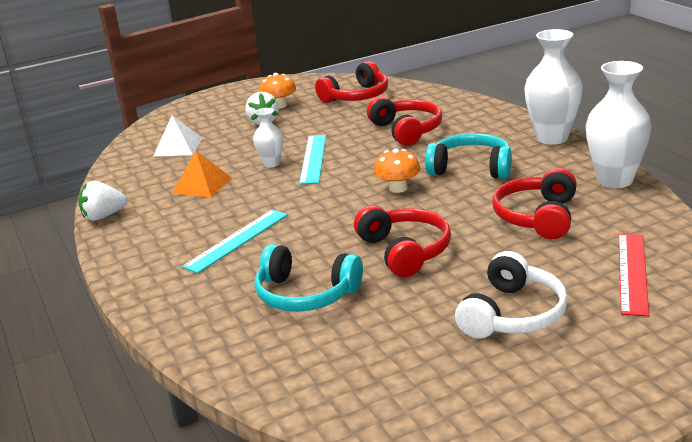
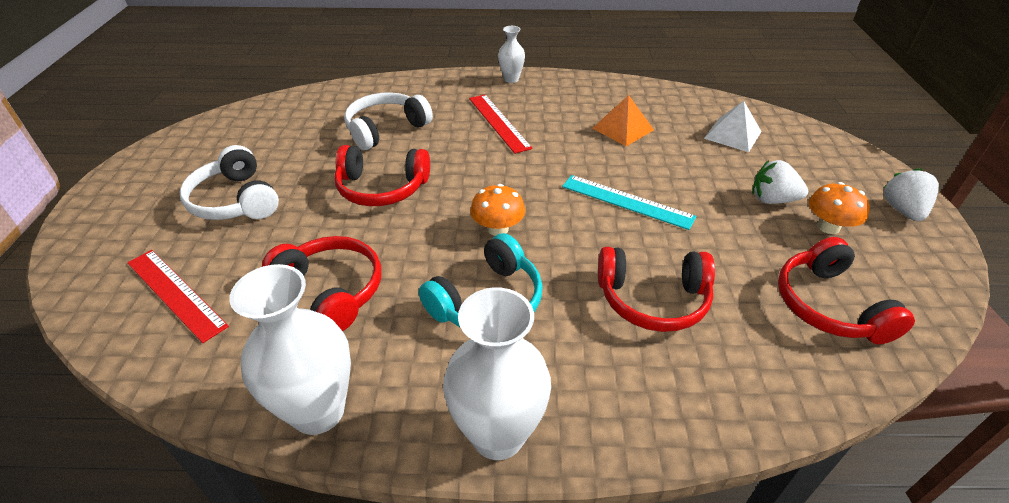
camera: 115 degrees right, 15 degrees up
(103, 216) = (605, 81): white strawberry -> white strawberry (902, 210)
(237, 240) = (499, 122): turquoise ruler -> red ruler
(271, 164) = (638, 174): white vase -> white vase (511, 79)
(305, 294) = (386, 129): turquoise headphones -> white headphones

